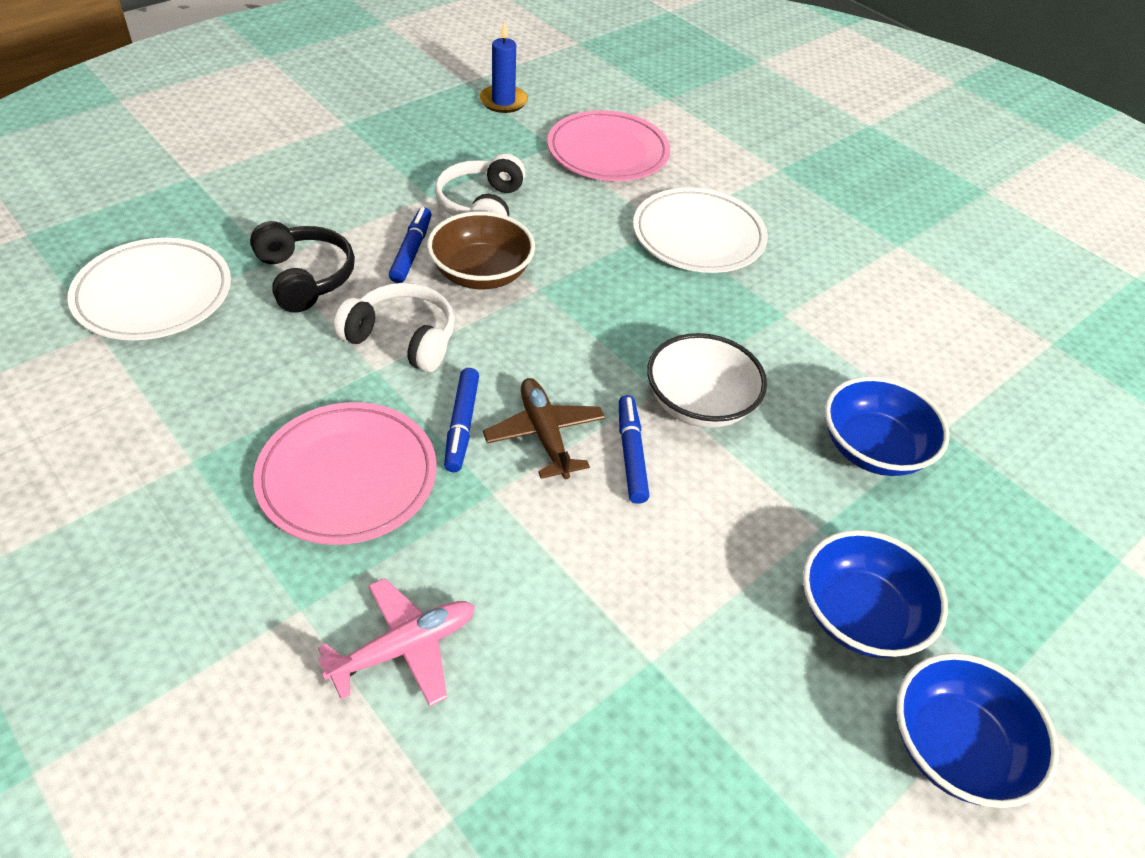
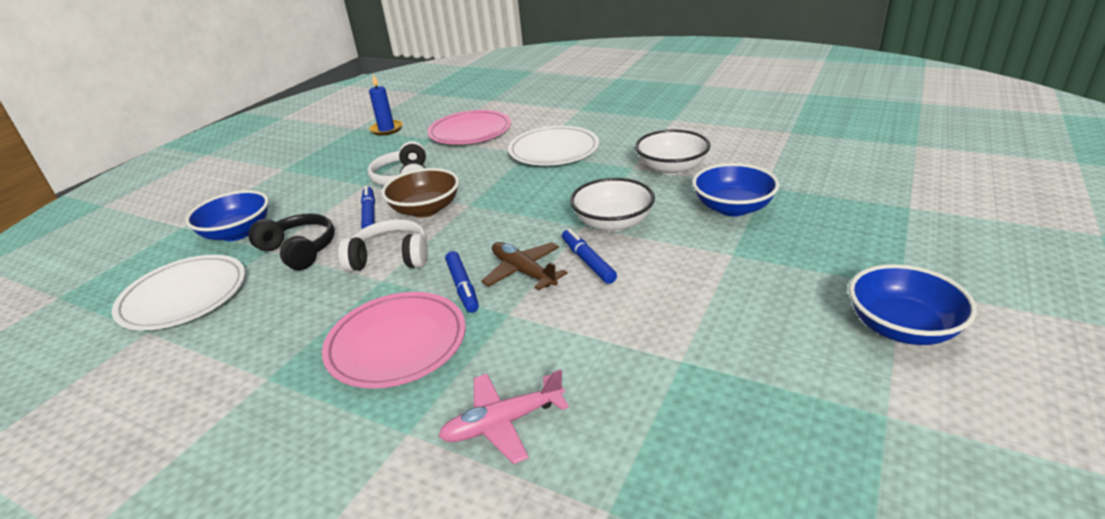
camera: 15 degrees left, 15 degrees down
(404, 648) = (503, 423): pink plane -> pink plane turned 150 degrees counterclockwise
(836, 340) = (671, 168): none -> white bowl
(859, 615) = (790, 286): blue bowl -> blue bowl (237, 233)

